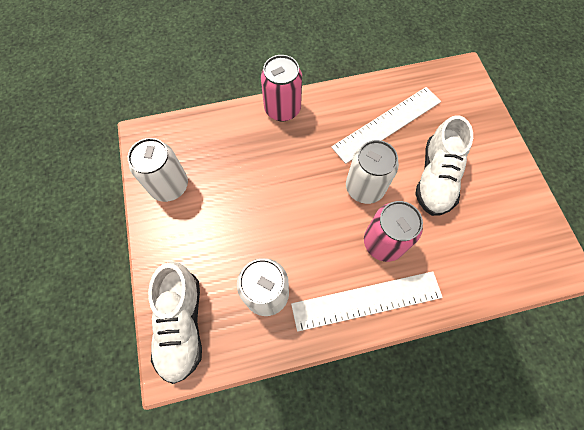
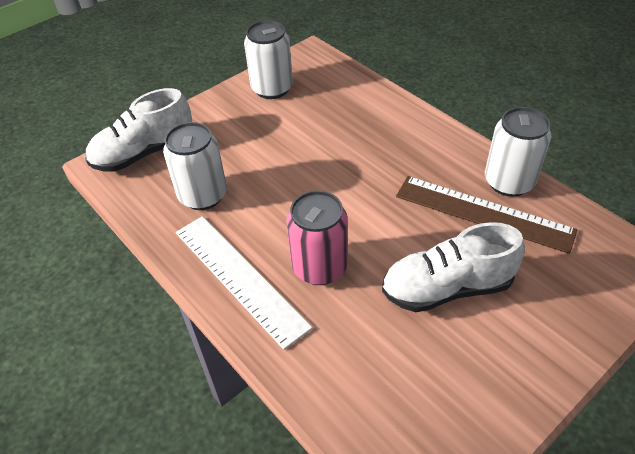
camera: 65 degrees right, 20 degrees down
(282, 109) = (421, 123): pink can -> none
(364, 188) = (378, 225): white can -> white can (509, 182)
(387, 124) = (483, 213): white ruler -> brown ruler

